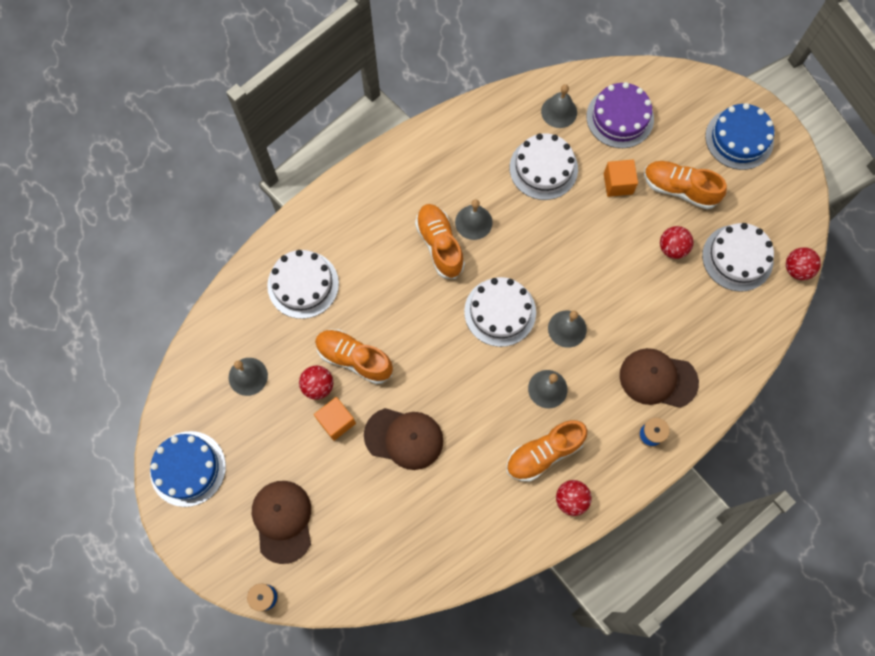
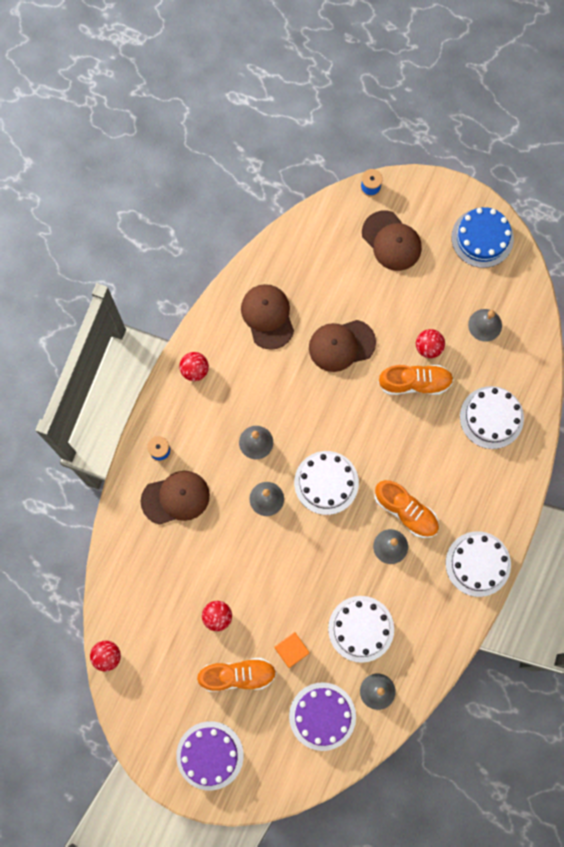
camera: 150 degrees right, 5 degrees up
(336, 421) = (398, 329): orange cube -> none
(462, 513) = (267, 316): none -> brown cap
(544, 453) = (232, 392): orange shoe -> none
(737, 258) = (160, 638): white cake -> white cake (478, 564)
(739, 138) = (210, 755): blue cake -> purple cake

